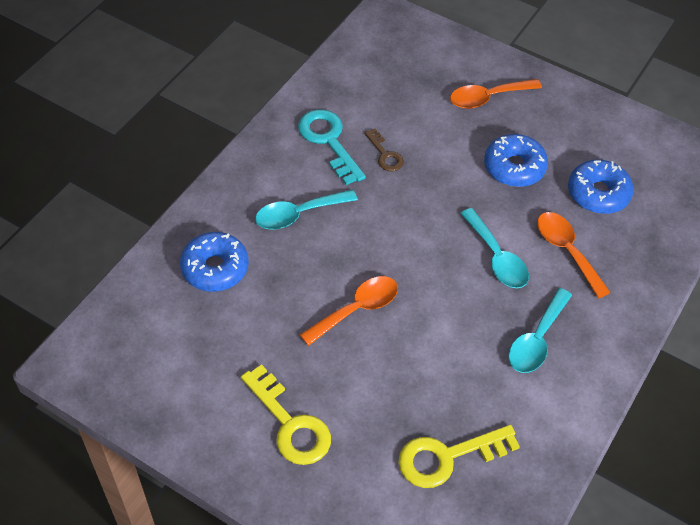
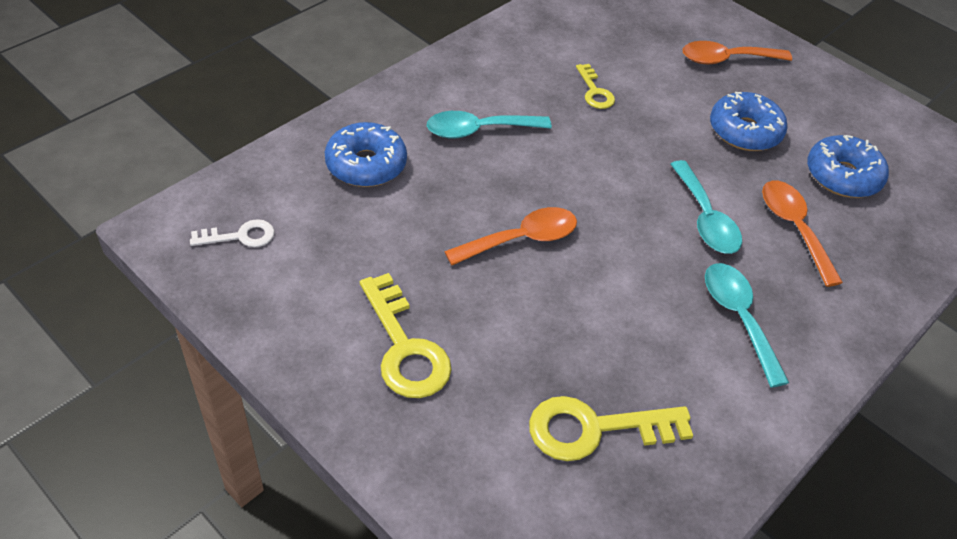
camera: 10 degrees right, 5 degrees down
(133, 357) = (240, 236): none -> white key
(328, 141) = (533, 67): turquoise key -> none
(385, 155) = (595, 91): brown key -> yellow key
(536, 340) = (738, 317): turquoise spoon -> turquoise spoon turned 120 degrees clockwise

